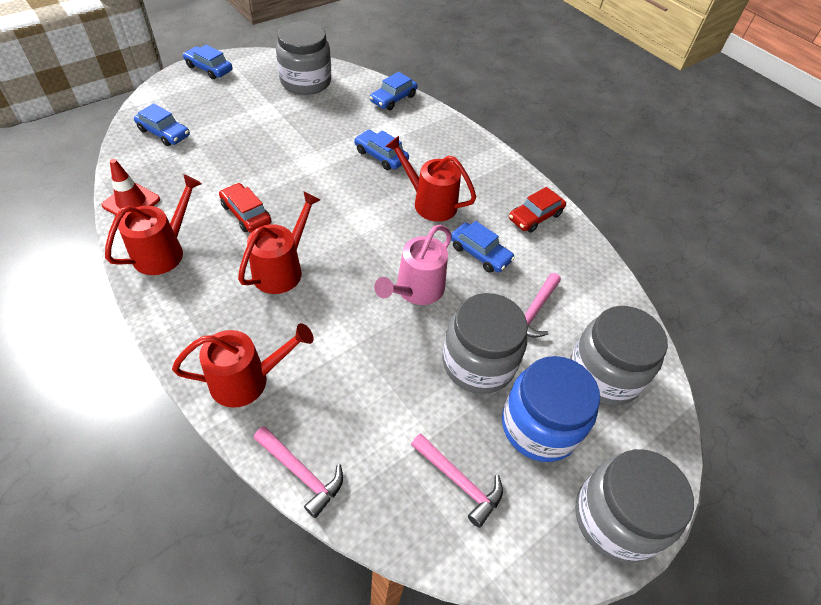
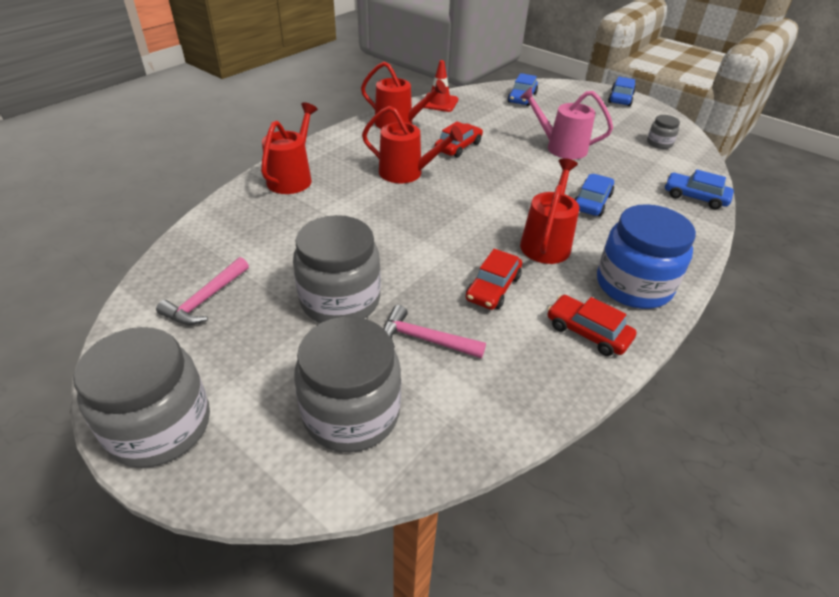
camera: 80 degrees right, 10 degrees down
(247, 380) = (292, 178): red watering can -> red watering can turned 135 degrees counterclockwise
(301, 473) = (214, 214): pink hammer -> none
(306, 81) = (659, 143): grey jar -> grey jar, size x0.47
(416, 290) = (417, 248): pink watering can -> pink watering can (560, 147)
(480, 253) = (493, 288): blue car -> red car
(539, 426) = (270, 353): blue jar -> blue jar (633, 285)

